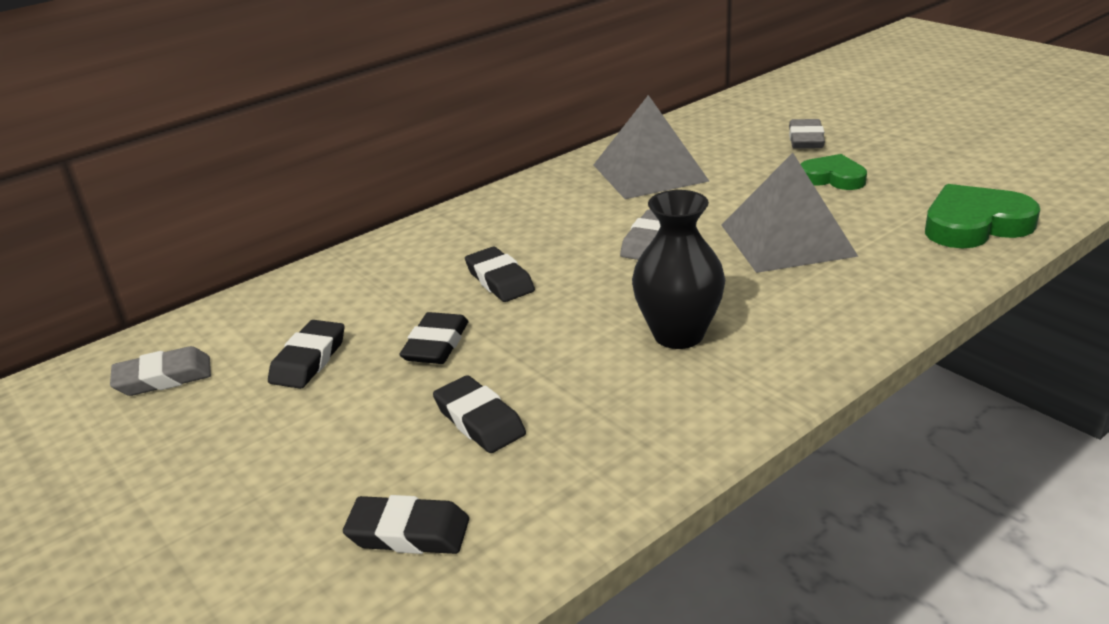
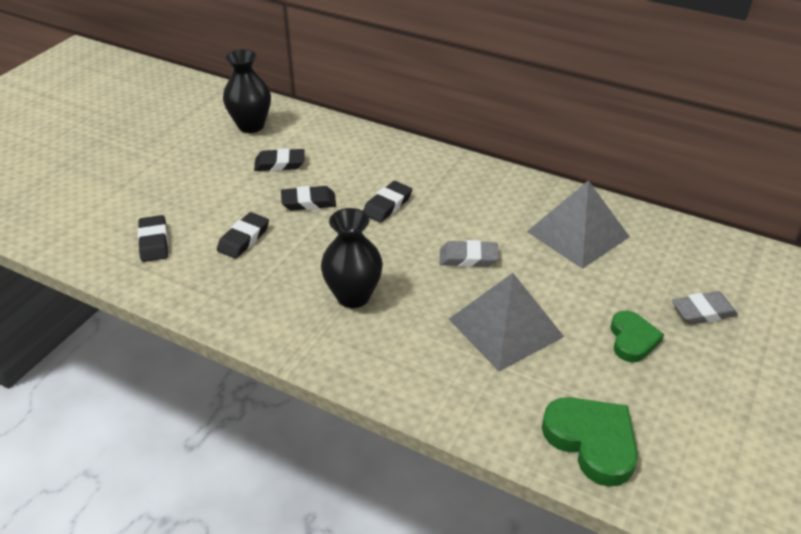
camera: 65 degrees right, 10 degrees up
(163, 378) = (251, 126): grey eraser -> black vase

